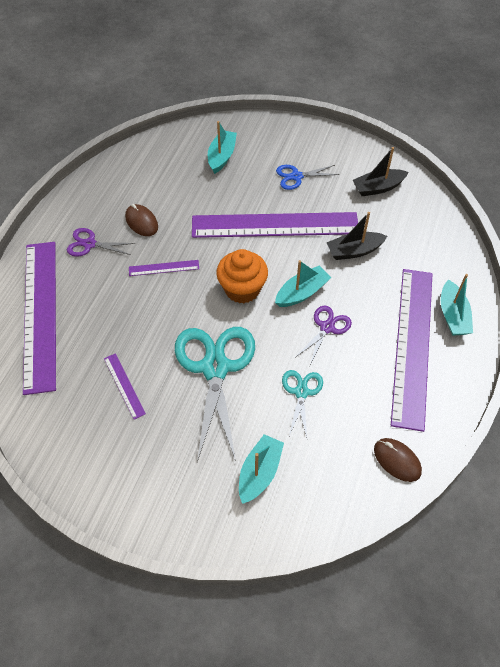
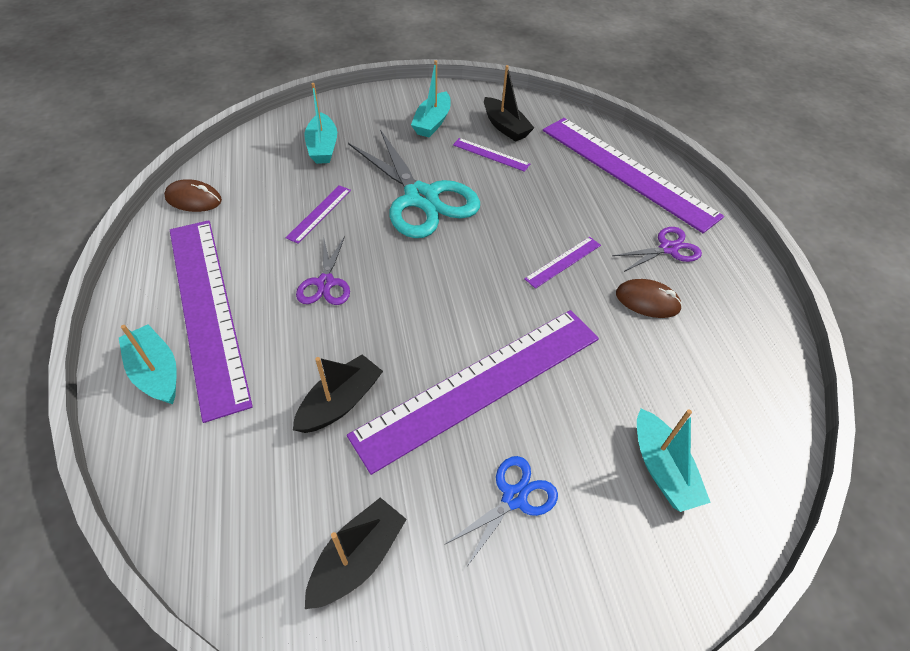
camera: 145 degrees right, 5 degrees down
(82, 412) = (505, 127): none -> black boat
(242, 289) = (455, 280): orange cupcake -> none
(301, 392) = (319, 213): turquoise scissors -> purple ruler
(302, 293) = (380, 308): turquoise boat -> turquoise boat (432, 122)

